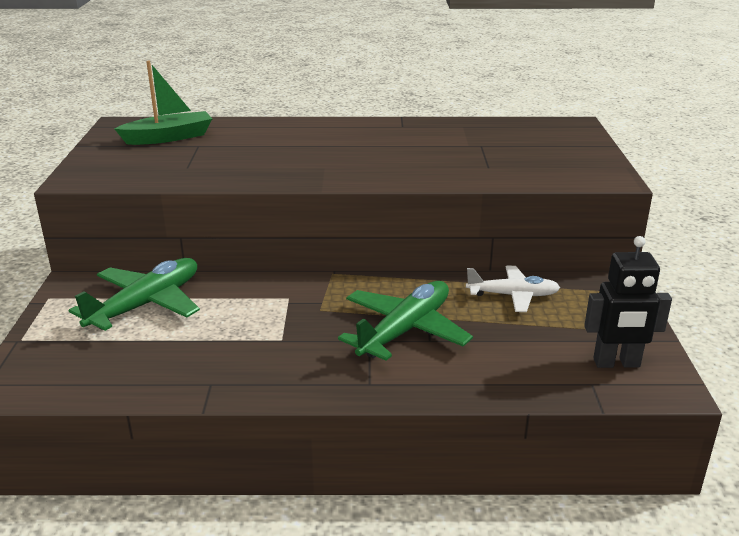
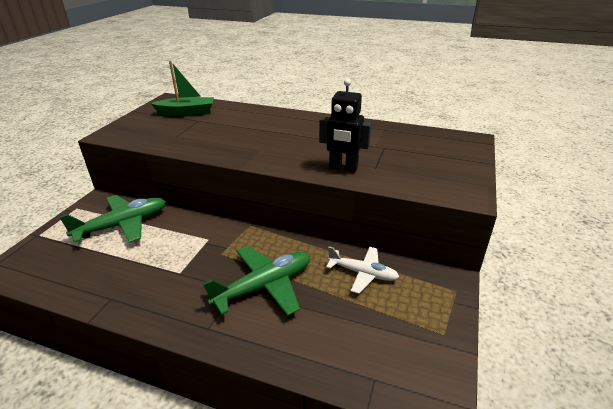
camera: 20 degrees right, 5 degrees up
(616, 363) = (407, 363): black robot -> black robot (343, 168)

